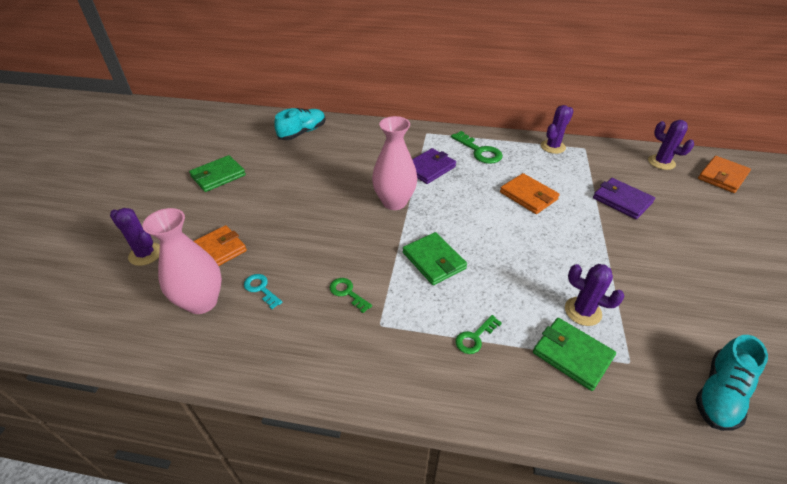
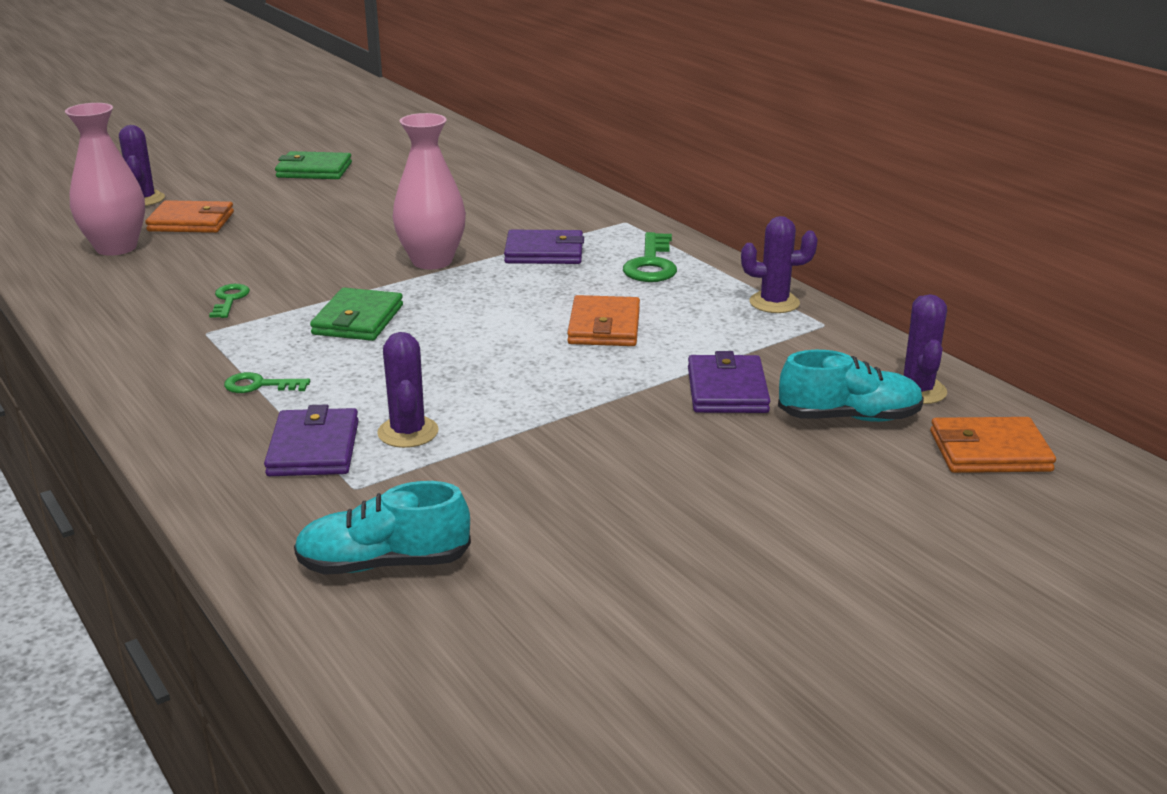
camera: 45 degrees right, 15 degrees down
(261, 289) = (172, 262): turquoise key -> none
(302, 132) = (477, 167): turquoise shoe -> turquoise shoe (849, 417)
(572, 355) = (313, 448): green wallet -> purple wallet

